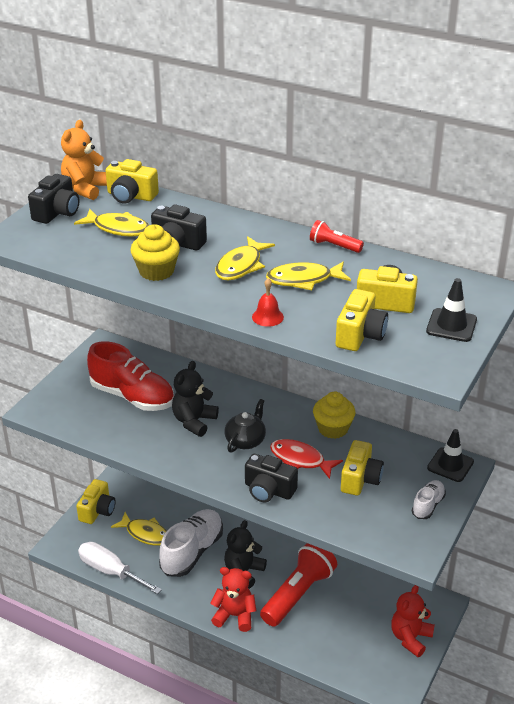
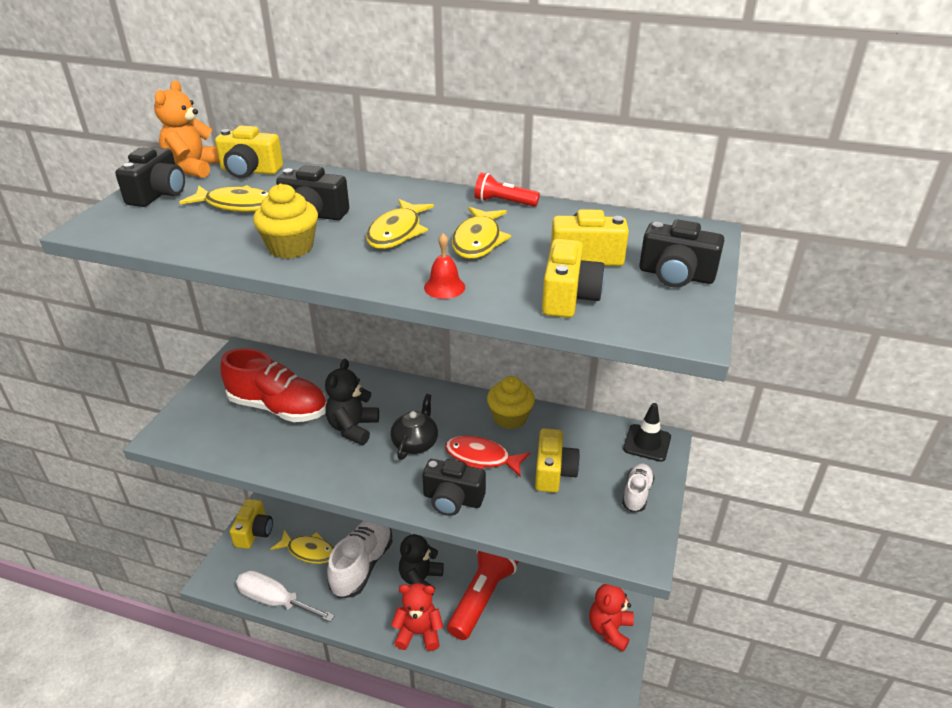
camera: 10 degrees left, 0 degrees up
(303, 280) = (478, 241): yellow fish -> yellow fish turned 60 degrees counterclockwise
(451, 325) = (676, 275): black traffic cone -> black camera

